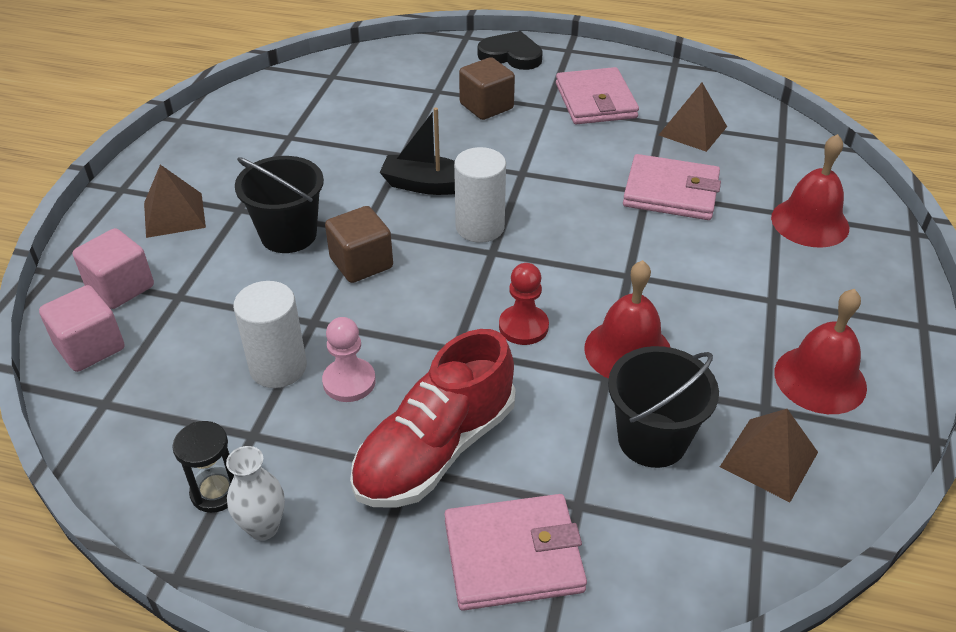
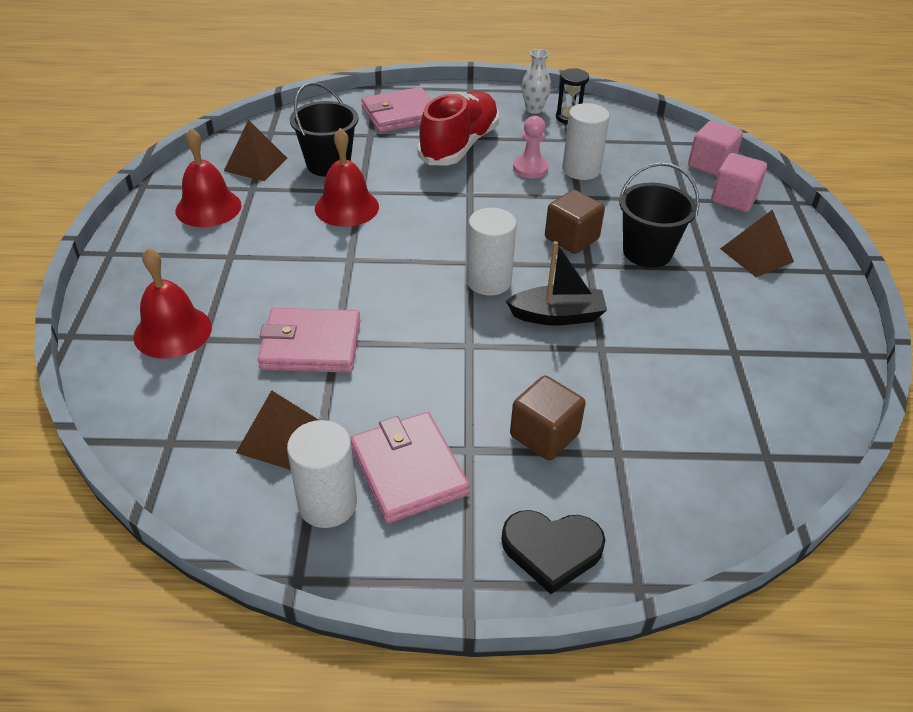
camera: 165 degrees right, 0 degrees up
(523, 327) = (426, 212): red pawn -> none
(655, 92) = (327, 504): none -> white cylinder

